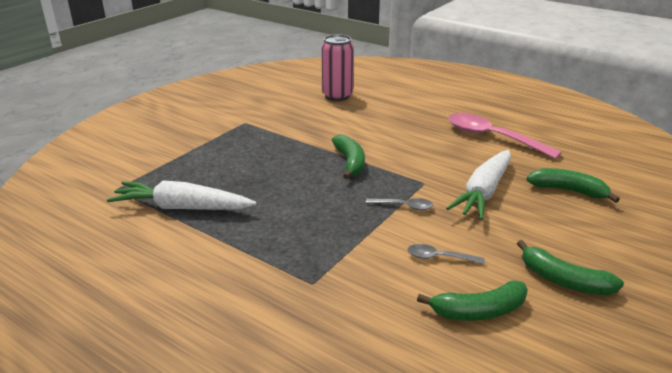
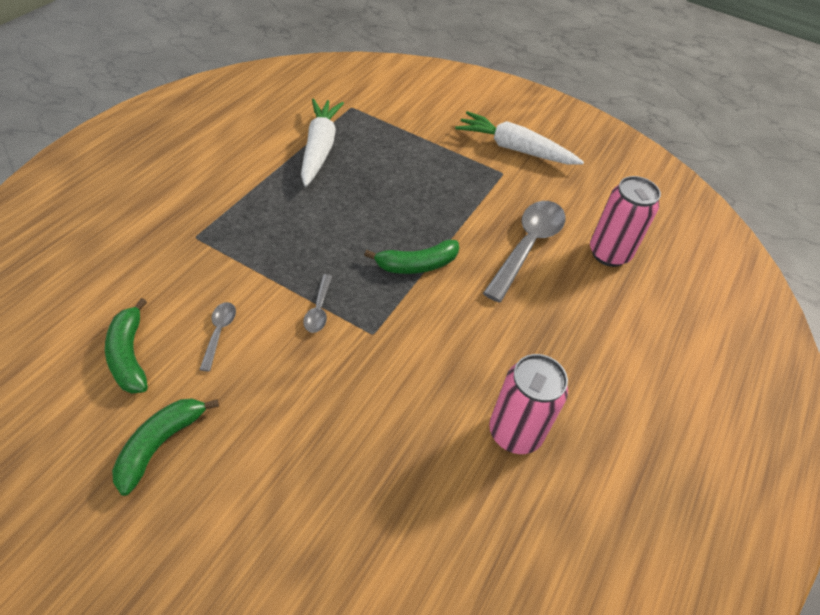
camera: 80 degrees right, 20 degrees up
(329, 120) = (527, 246): none -> grey spoon
(483, 192) = (351, 395): white carrot -> white carrot (514, 149)
(492, 137) = (515, 432): pink spoon -> pink can
(568, 191) = (358, 505): green banana -> none

